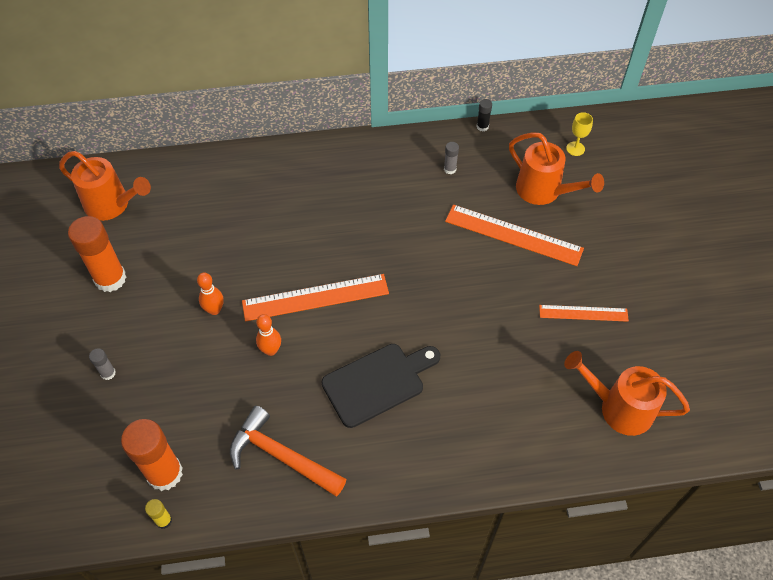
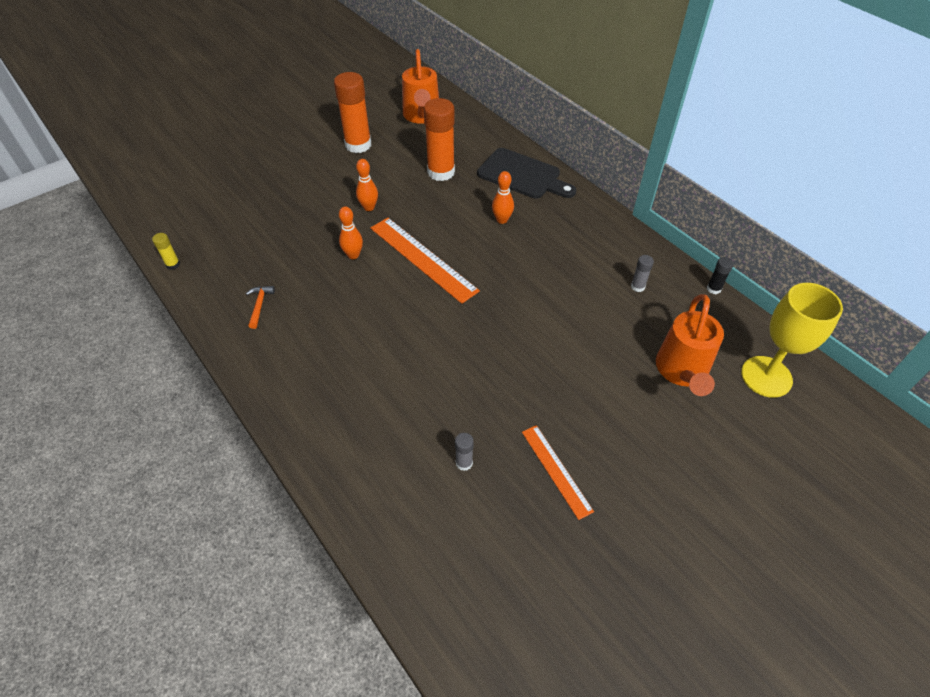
camera: 60 degrees right, 5 degrees down
(108, 373) = (279, 181): grey glue stick -> grey glue stick (464, 463)
(165, 473) = (212, 247): orange glue stick -> orange glue stick (441, 172)
(281, 456) = (259, 305): orange hammer -> orange hammer, size x0.46
(311, 216) = (502, 220): none -> orange bowling pin
(377, 383) = (364, 336): black cutting board -> black cutting board (522, 175)
(513, 235) = (604, 368): orange ruler -> none
(575, 149) = (766, 376): yellow goblet -> yellow goblet, size x2.11
(618, 408) = (459, 553): orange watering can -> none

